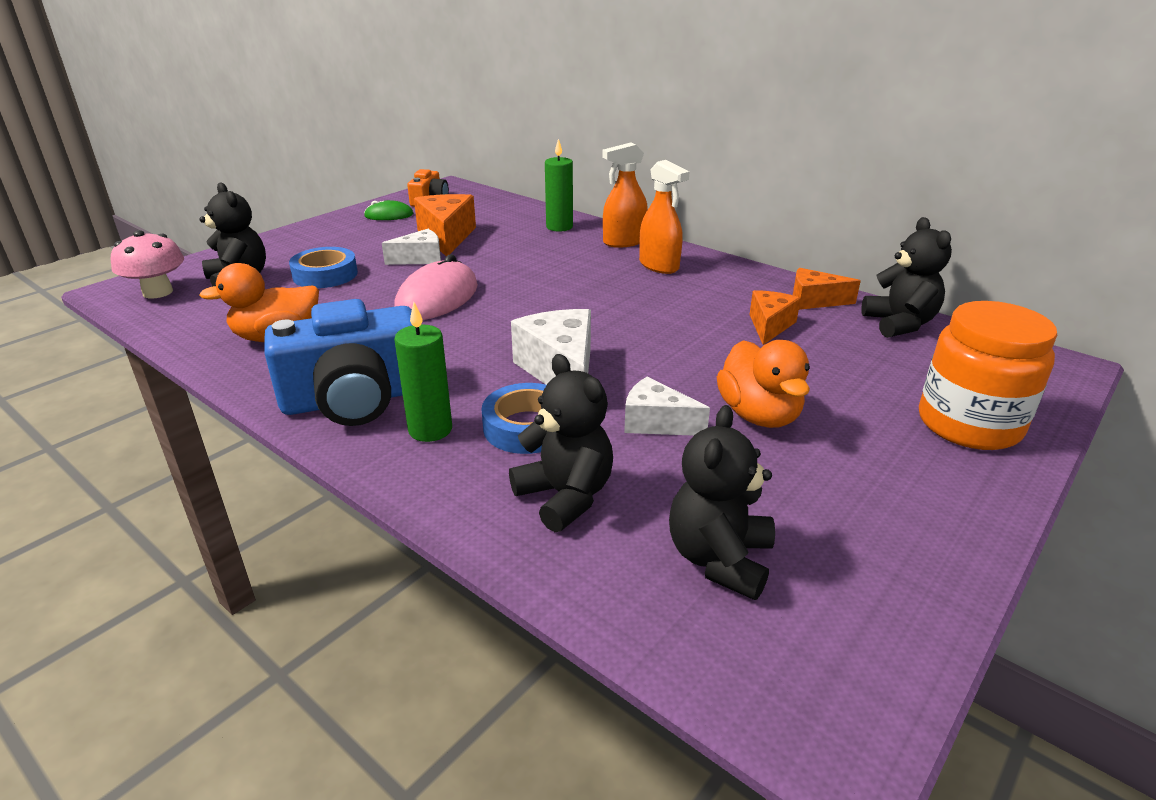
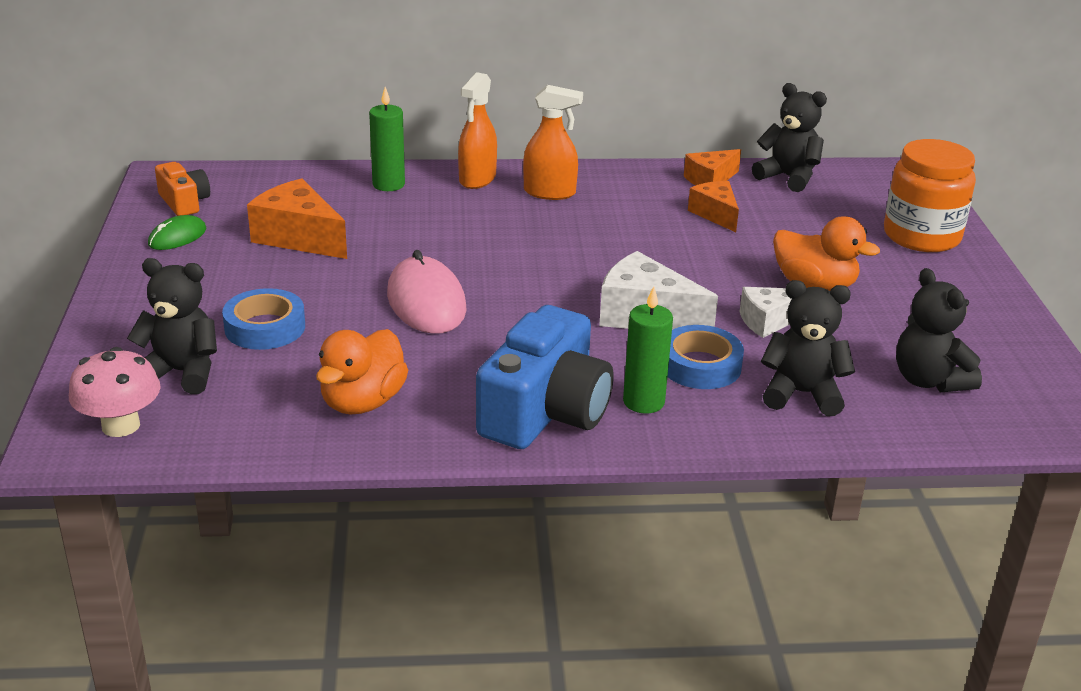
camera: 45 degrees left, 0 degrees up
(420, 259) = (324, 271): white cheese -> none

